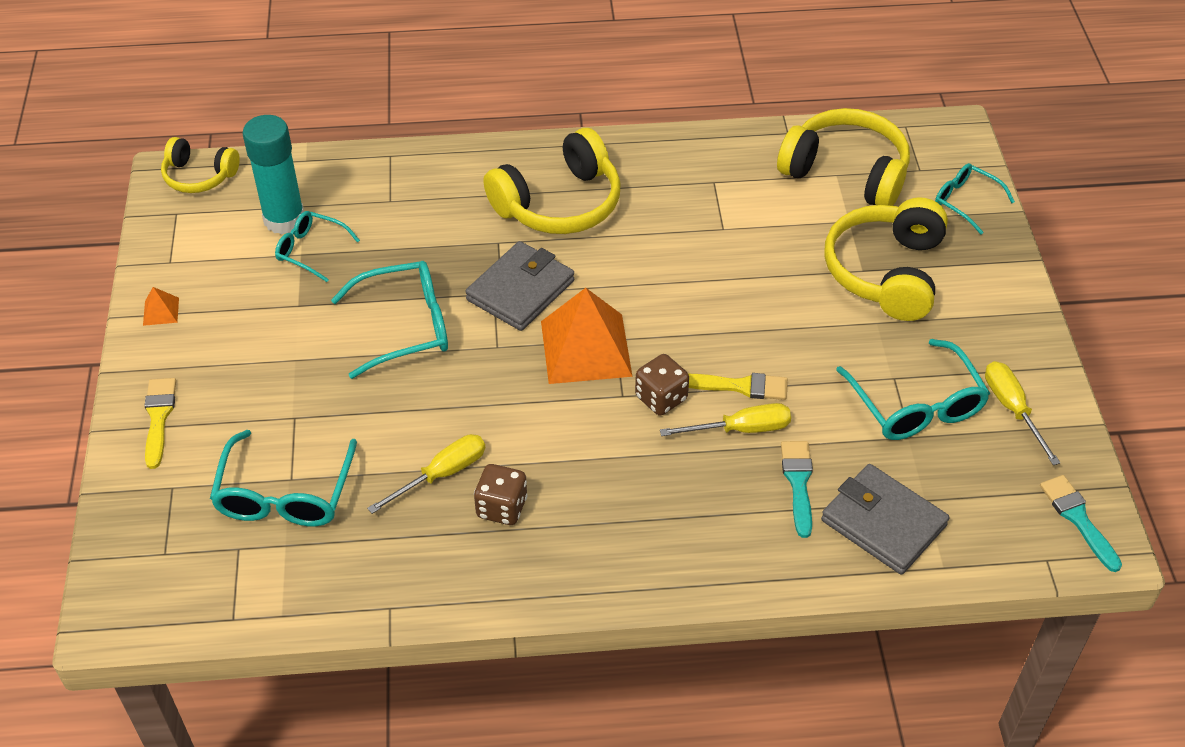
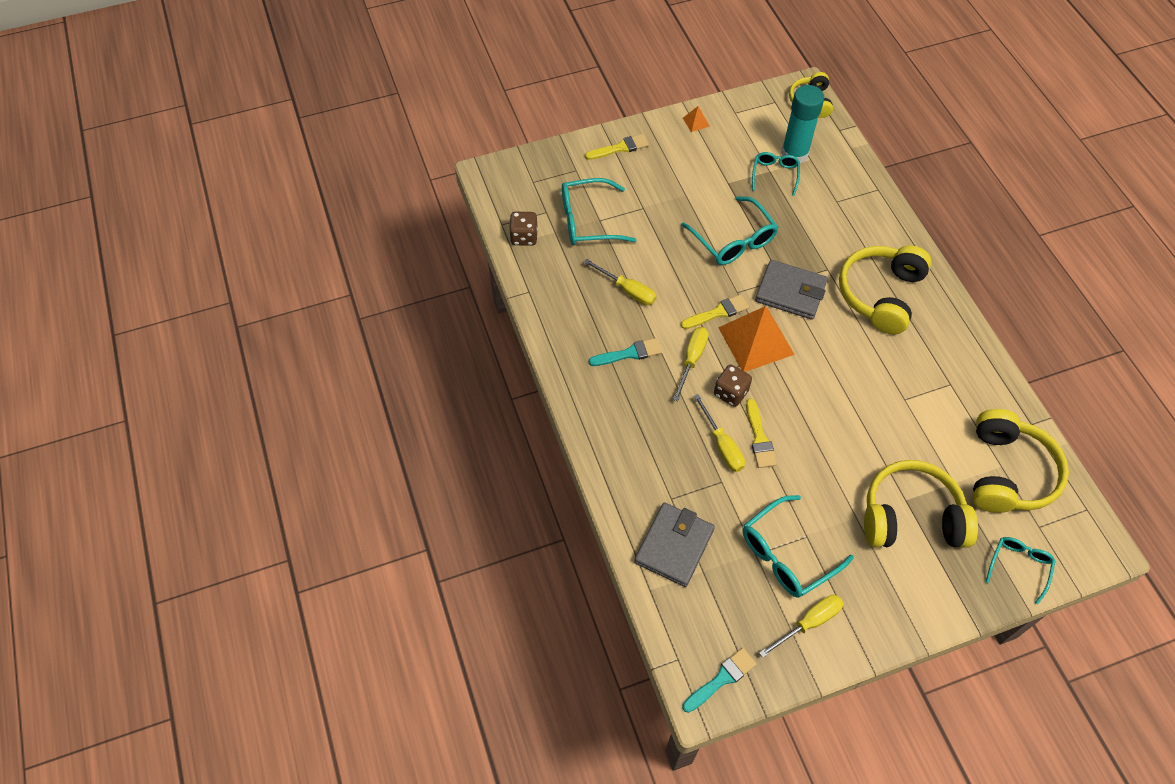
camera: 75 degrees right, 10 degrees up
(502, 507) = (614, 327): brown dice -> brown dice (524, 237)
(523, 377) = (718, 312): none -> yellow brush
(559, 204) = (880, 294): yellow headphones -> yellow headphones turned 75 degrees clockwise
(592, 427) = (692, 359): none -> yellow screwdriver
(798, 483) = (689, 488): turquoise brush -> turquoise brush (629, 353)

